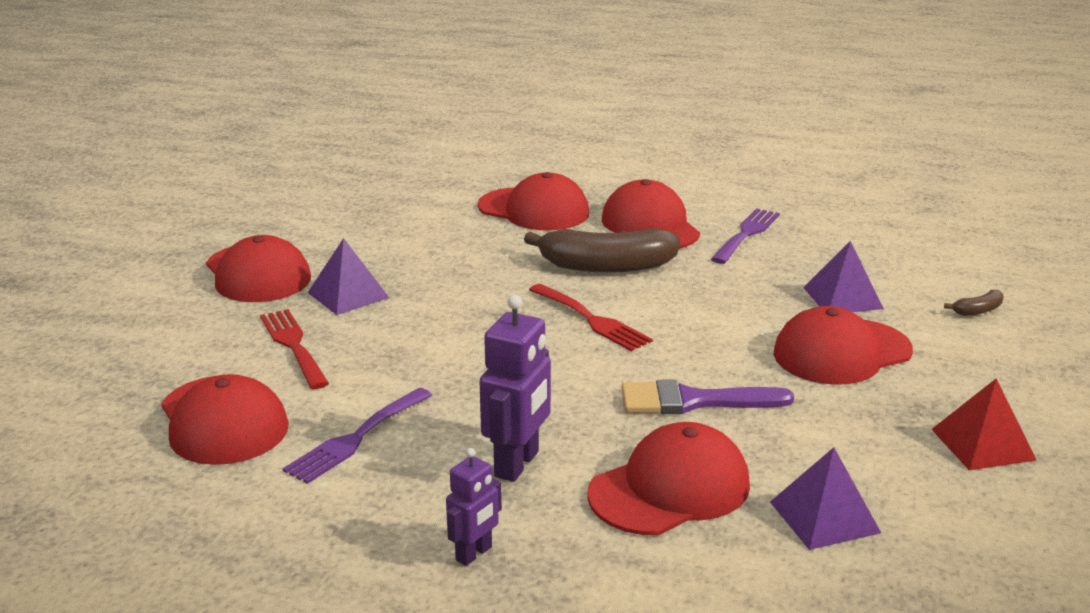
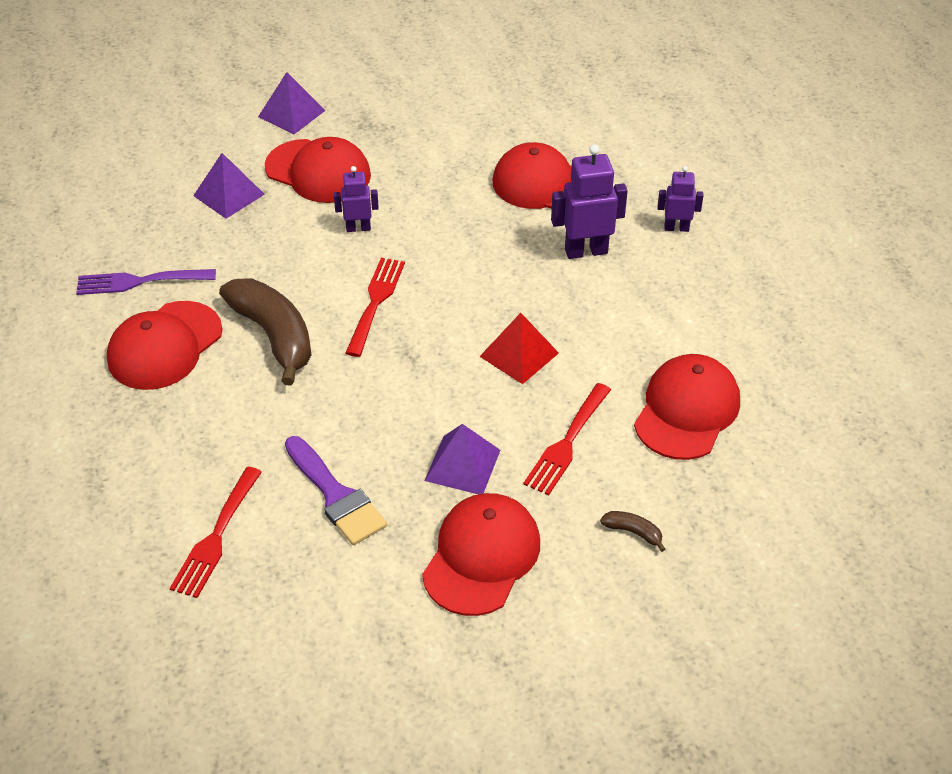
camera: 125 degrees left, 20 degrees up
(356, 438) = (635, 333): purple fork -> none
(429, 200) = (216, 537): none -> red fork
(534, 210) = (183, 442): red cap -> none
(693, 401) = (444, 211): purple brush -> purple brush (336, 496)
(716, 345) = (358, 228): none -> purple robot
(824, 517) = (514, 126): purple pyramid -> purple pyramid (291, 113)
(978, 310) = (199, 132): brown banana -> brown banana (633, 532)
(982, 444) = (385, 94): red pyramid -> red pyramid (519, 354)

